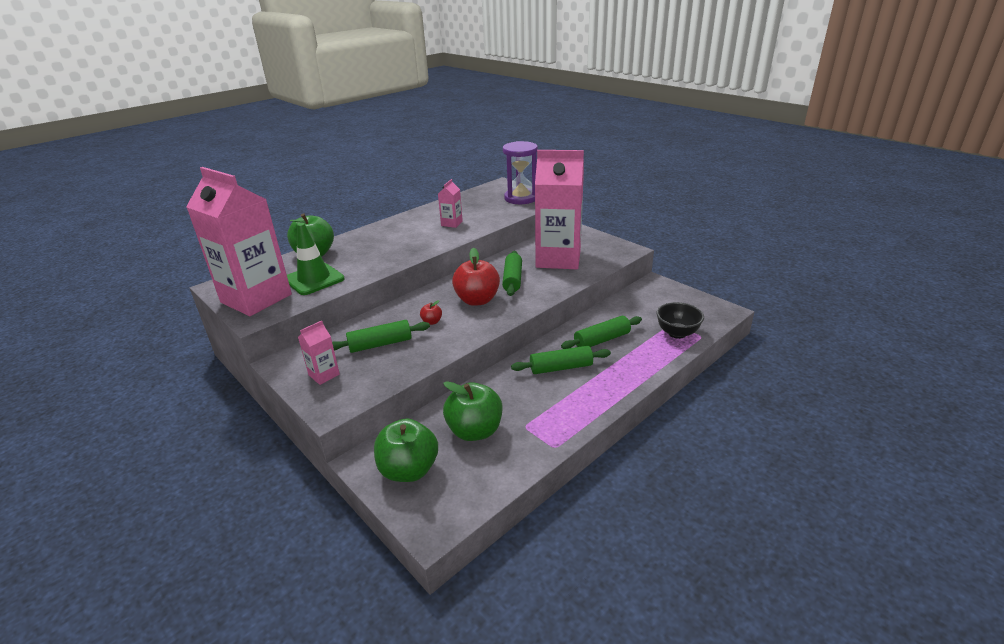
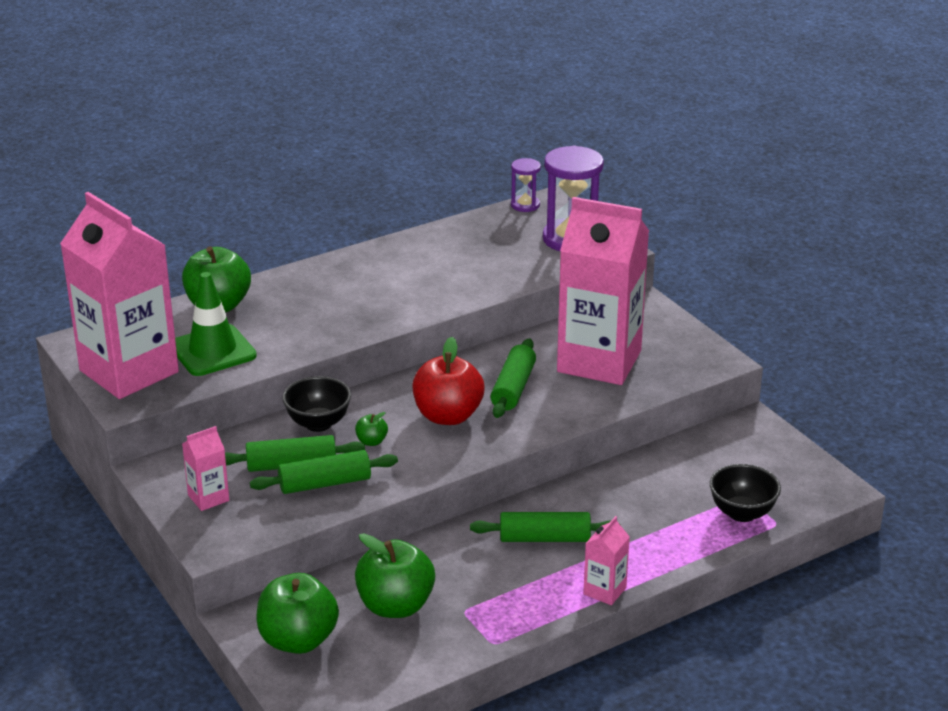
camera: 10 degrees right, 0 degrees up
(393, 316) = (318, 423): none -> black bowl
(432, 322) = (371, 441): red apple -> green apple
(451, 223) = (440, 276): pink carton -> pink carton (604, 591)
(488, 187) = (525, 205): none -> purple hourglass
(602, 340) = (623, 506): green rolling pin -> green rolling pin (325, 483)

